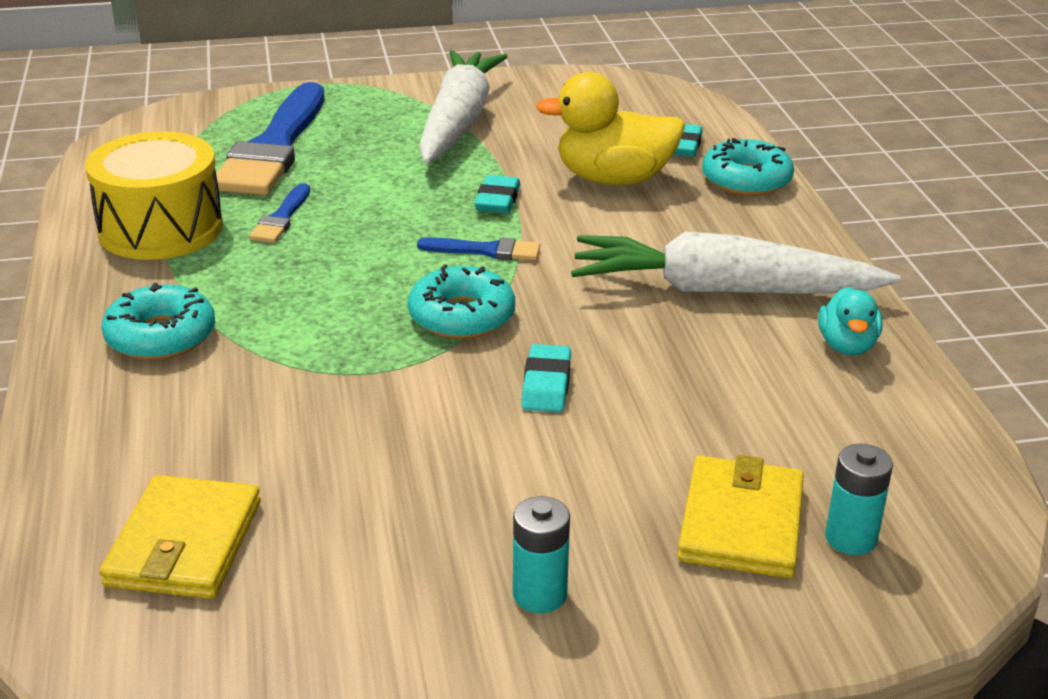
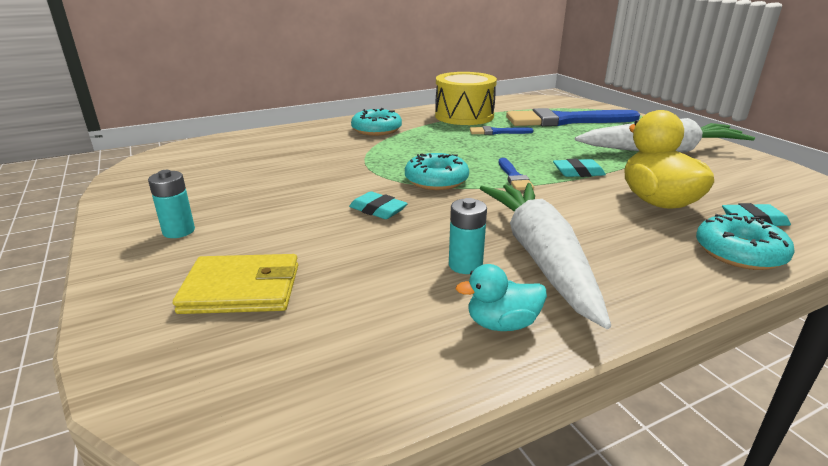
camera: 75 degrees right, 5 degrees down
(184, 544) = (228, 156): yellow wallet -> none
(546, 385) = (378, 210): turquoise eraser -> turquoise eraser turned 45 degrees clockwise
(851, 538) = (221, 340): turquoise battery -> turquoise battery (465, 265)

